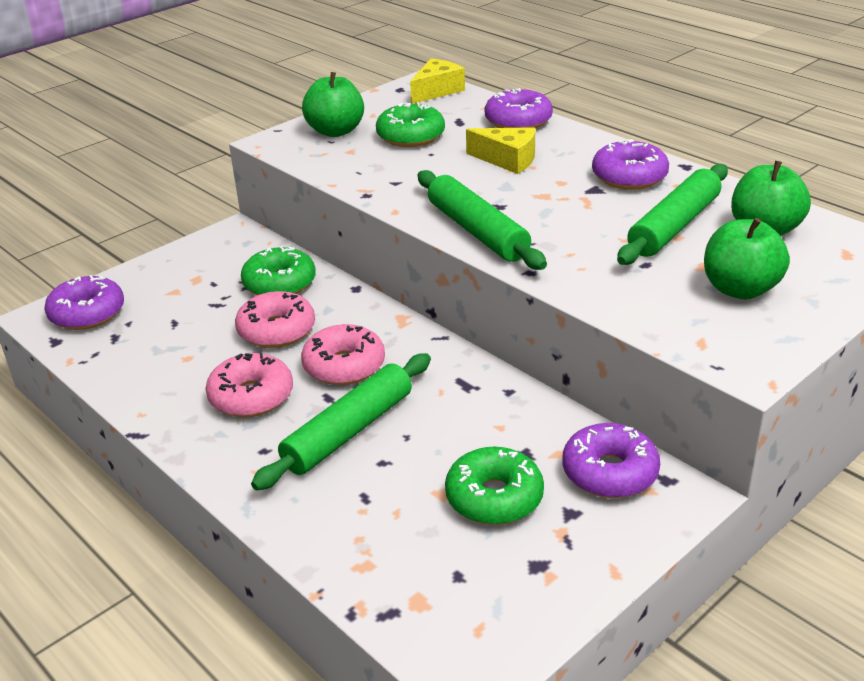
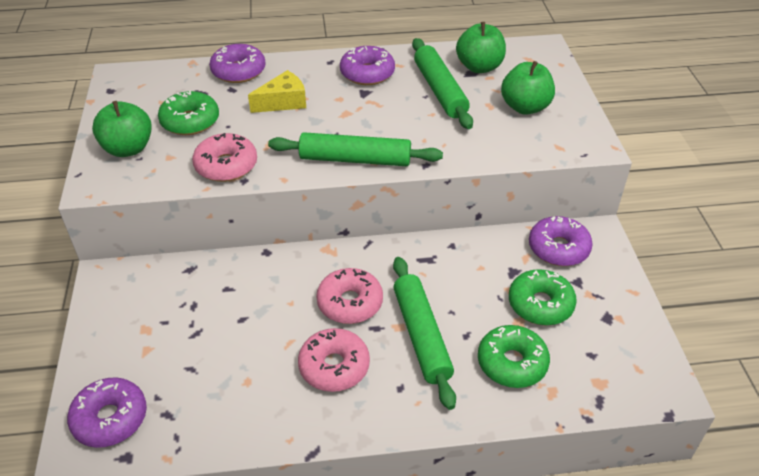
camera: 55 degrees left, 10 degrees up
(276, 330) = (270, 316): pink donut -> pink donut (226, 166)
(279, 283) = (212, 286): green donut -> green donut (512, 363)
(437, 91) = (141, 78): yellow cheese -> none

